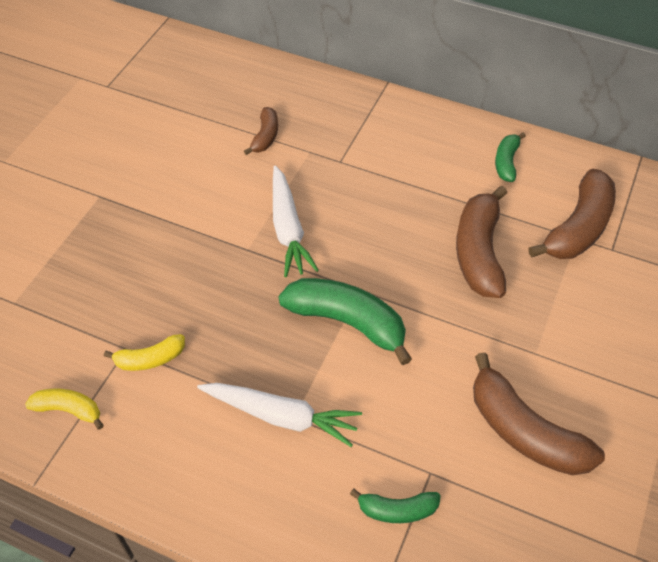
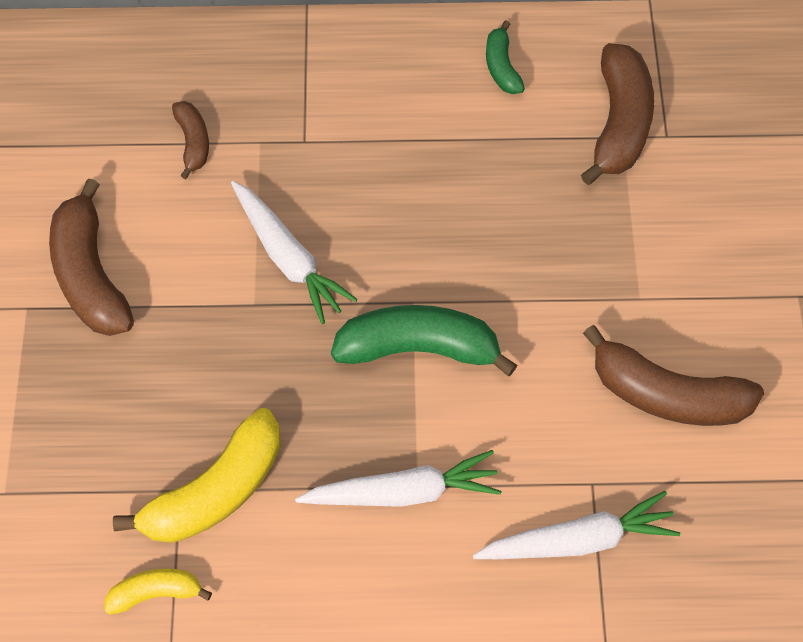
camera: 25 degrees left, 10 degrees up
(150, 359) = (215, 491): yellow banana -> yellow banana, size x1.87
(397, 510) = (577, 539): green banana -> white carrot
(479, 252) = (524, 199): brown banana -> brown banana (91, 275)

